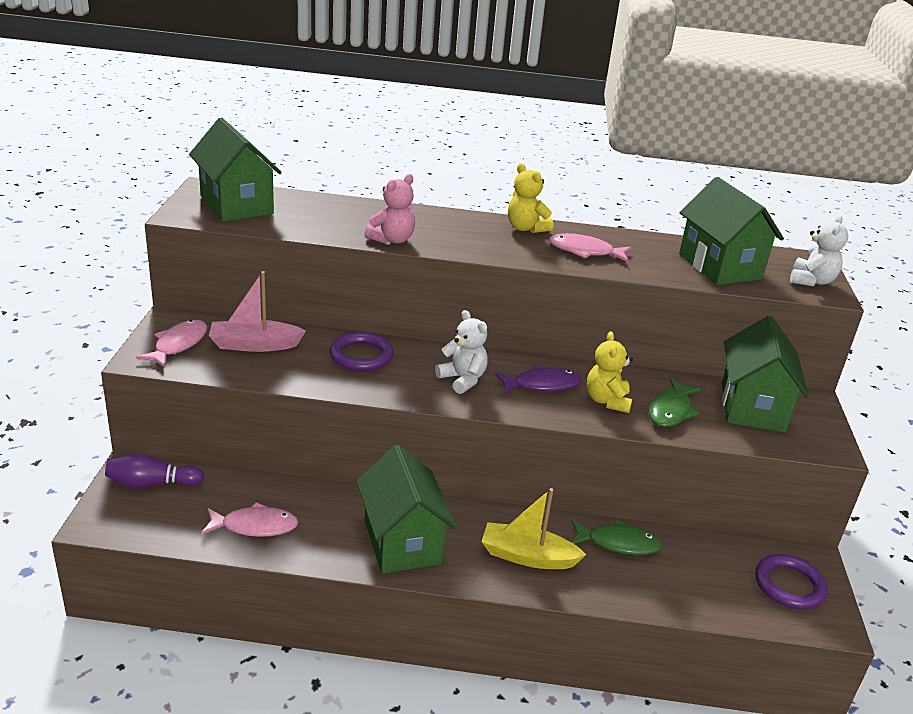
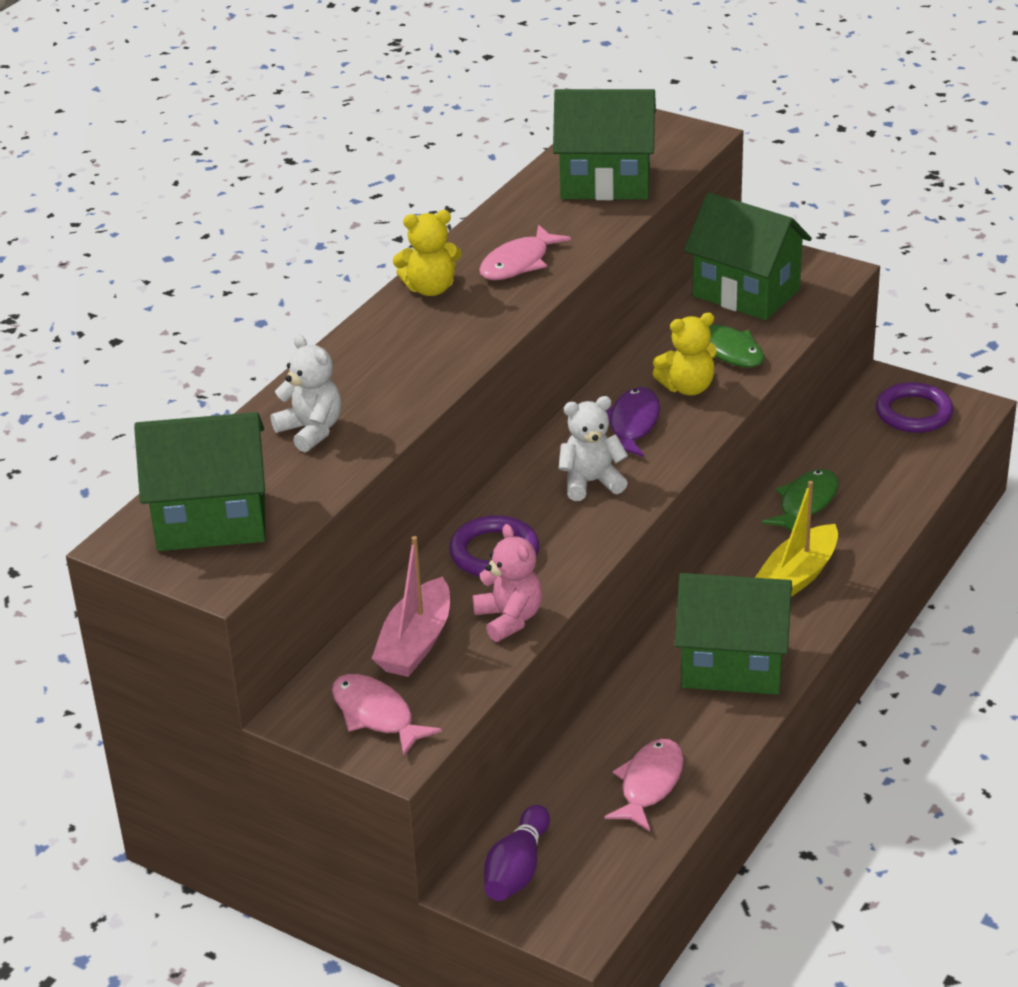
camera: 60 degrees left, 5 degrees up
(392, 240) = (406, 403): pink teddy bear -> pink teddy bear (509, 619)
(607, 401) = (687, 387): yellow teddy bear -> yellow teddy bear turned 45 degrees counterclockwise
(811, 281) = (668, 136): white teddy bear -> white teddy bear (311, 431)

